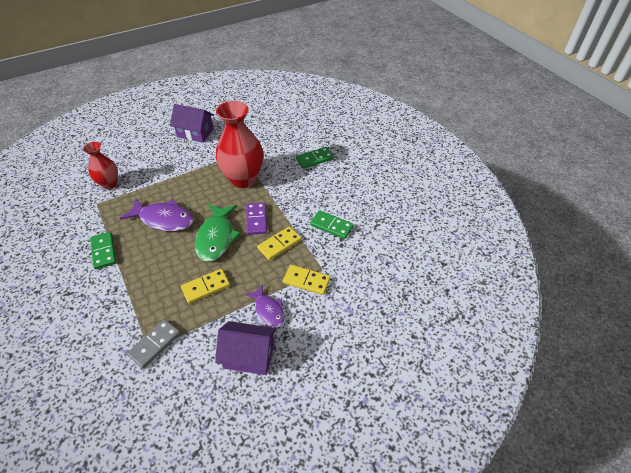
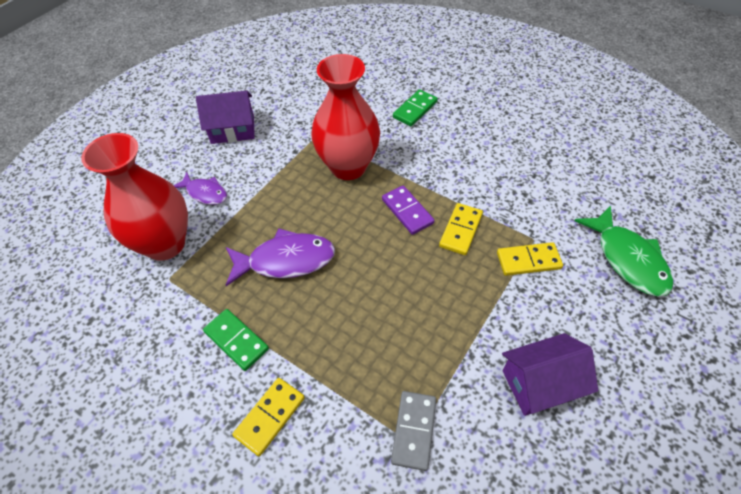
camera: 25 degrees left, 5 degrees up
(109, 184) = (165, 244): red vase -> red vase, size x1.75
(206, 287) = (416, 324): yellow domino -> yellow domino (270, 416)
(216, 237) = (376, 255): green fish -> green fish (627, 259)
(268, 310) = (515, 317): purple fish -> purple fish (205, 193)
(331, 226) = (501, 183): green domino -> none

